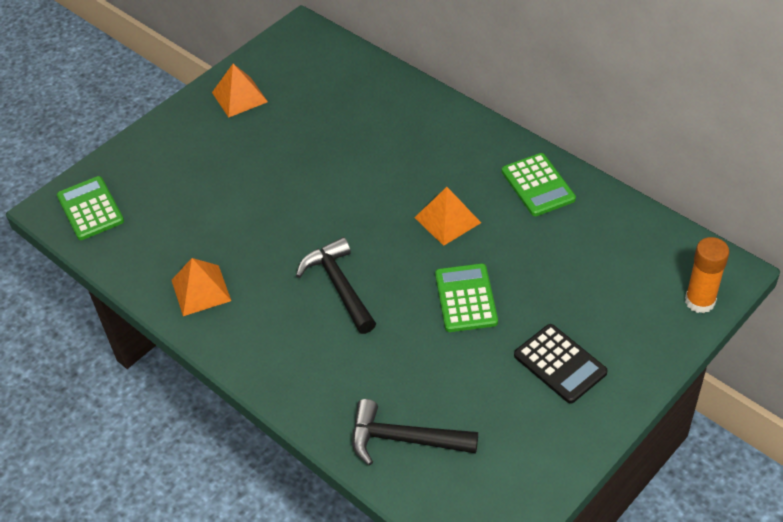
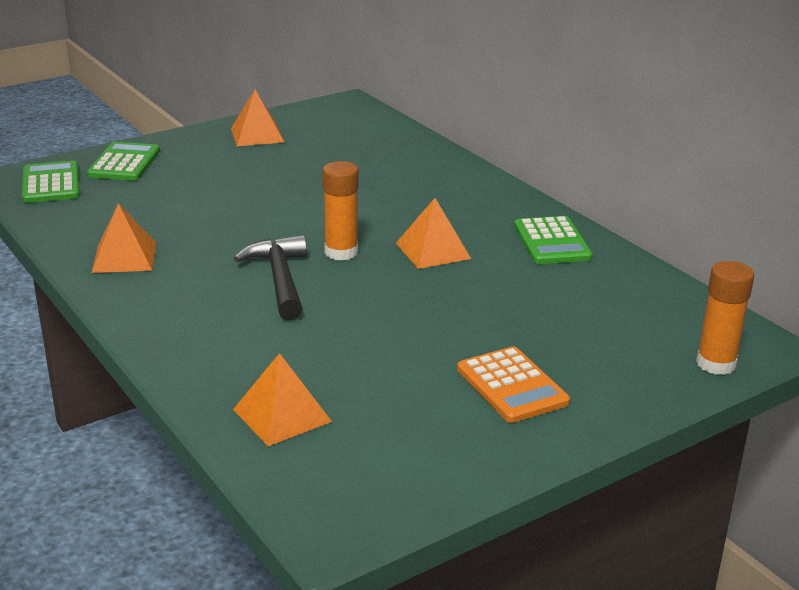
camera: 10 degrees right, 20 degrees down
(375, 240) = (341, 252): none -> orange glue stick
(403, 439) = (282, 415): black hammer -> orange pyramid
(466, 298) = (422, 313): green calculator -> green calculator (124, 163)
(560, 364) = (512, 386): black calculator -> orange calculator

